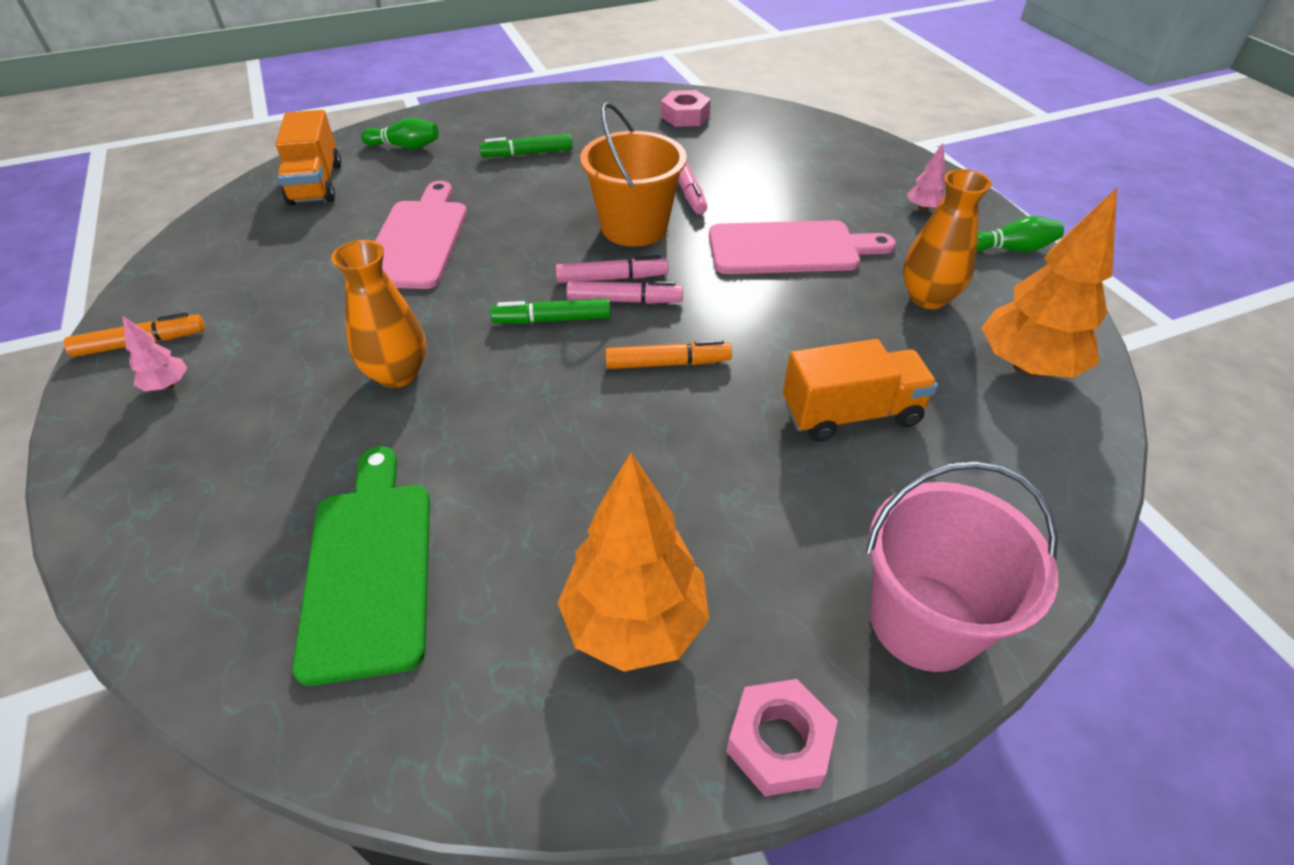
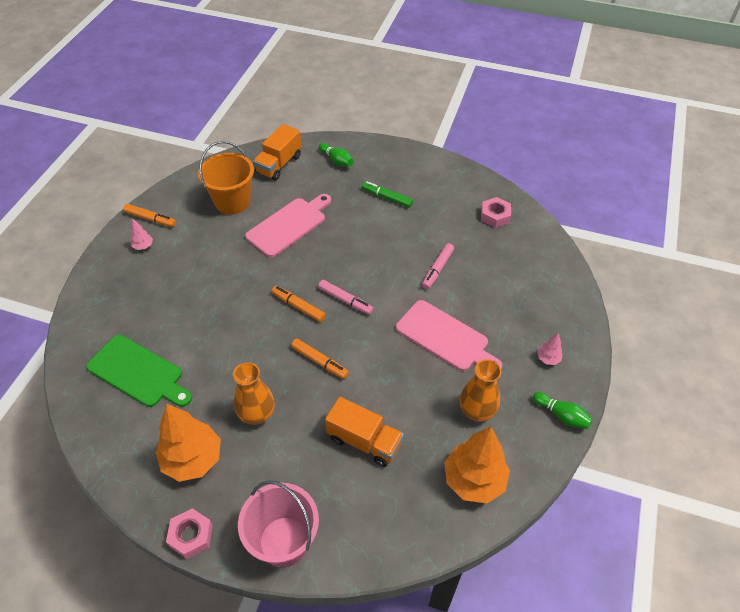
camera: 40 degrees right, 5 degrees up
(369, 567) = (138, 373): green cutting board -> green cutting board turned 90 degrees clockwise
(397, 374) = (218, 294): orange vase -> orange vase (257, 414)
(552, 320) = (298, 306): green marker -> orange marker
(624, 300) = (337, 316): pink marker -> none
(634, 227) = (387, 277): orange bucket -> orange bucket (232, 202)

